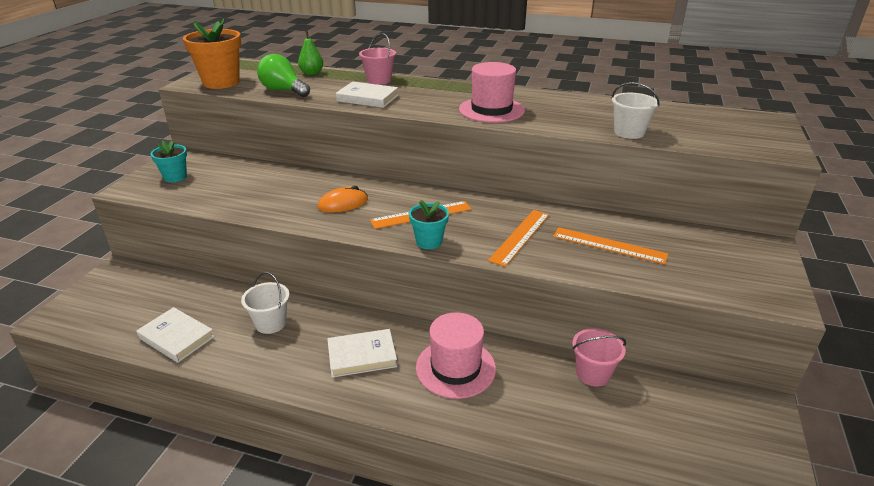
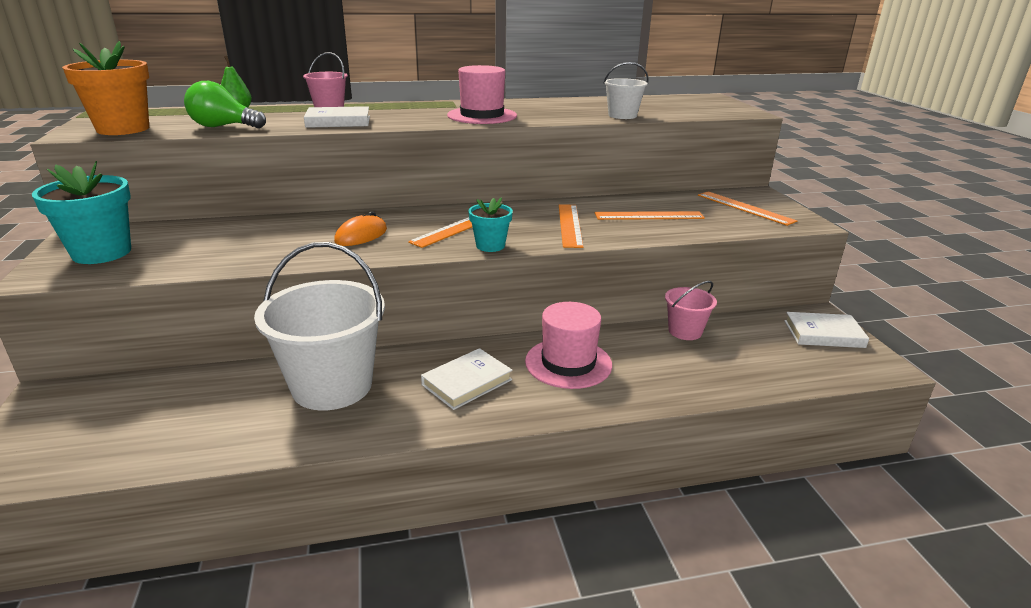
camera: 30 degrees left, 5 degrees down
(175, 177) = (102, 253): turquoise flower pot -> turquoise flower pot, size x1.72
(176, 337) = (218, 435): white book -> white book (823, 334)
(271, 323) = (332, 386): white bucket -> white bucket, size x2.04
(728, 262) = (745, 208): none -> orange ruler

